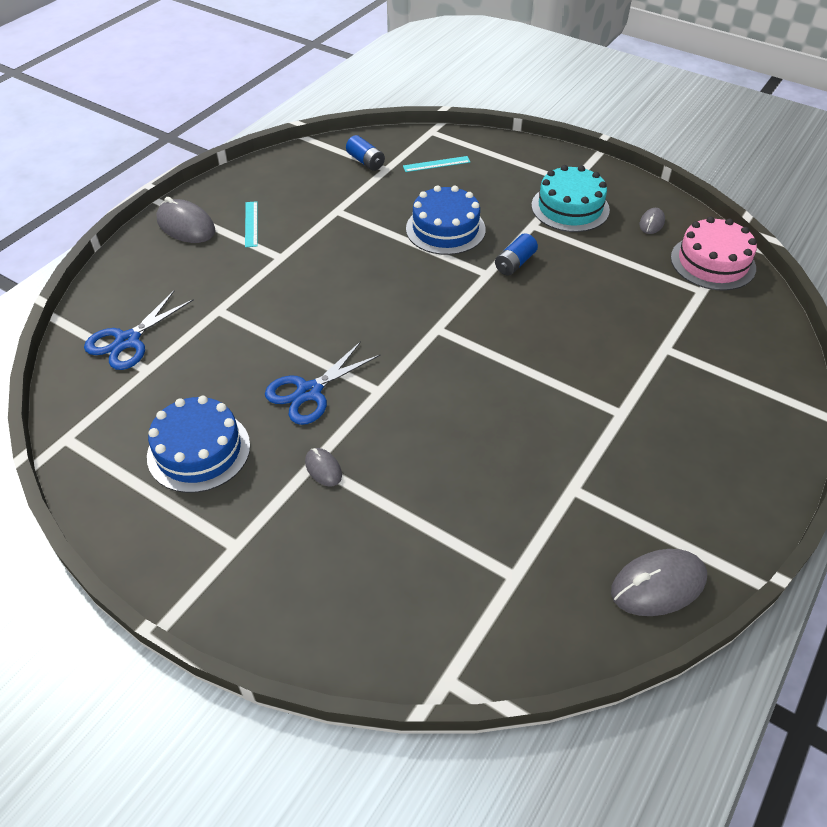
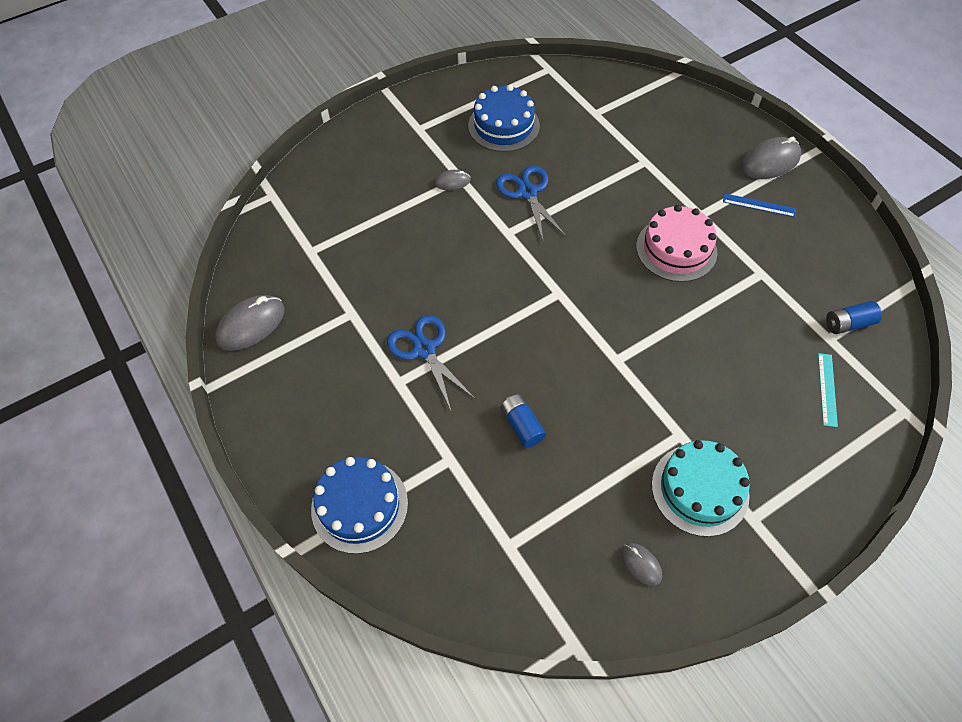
camera: 115 degrees right, 10 degrees up
(128, 341) = (631, 107): blue scissors -> blue scissors (424, 349)
(251, 224) = (759, 205): turquoise ruler -> blue ruler
(445, 229) = (700, 352): blue cake -> blue cake (359, 505)
(515, 263) = (622, 390): blue battery -> blue battery (522, 425)
(658, 585) = (251, 325): grey mouse -> grey mouse turned 45 degrees clockwise
(713, 262) = (547, 589): pink cake -> pink cake (676, 249)

